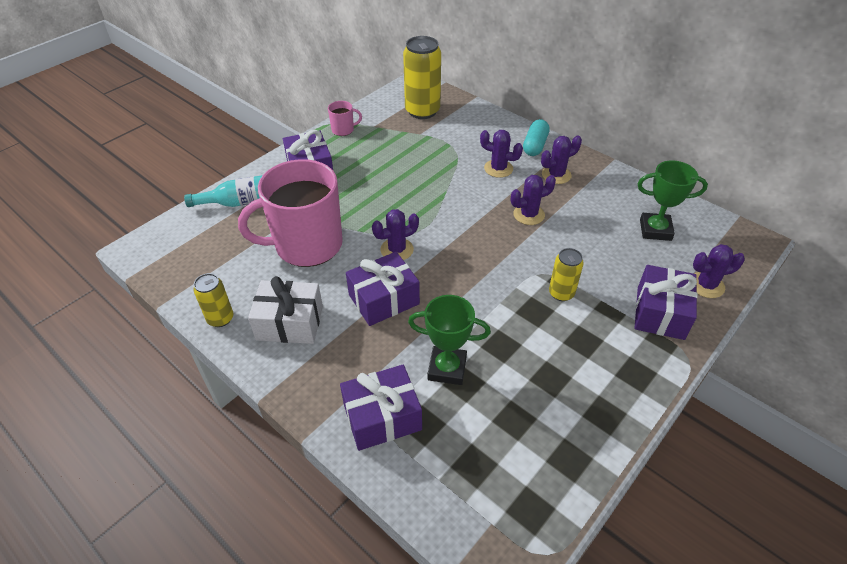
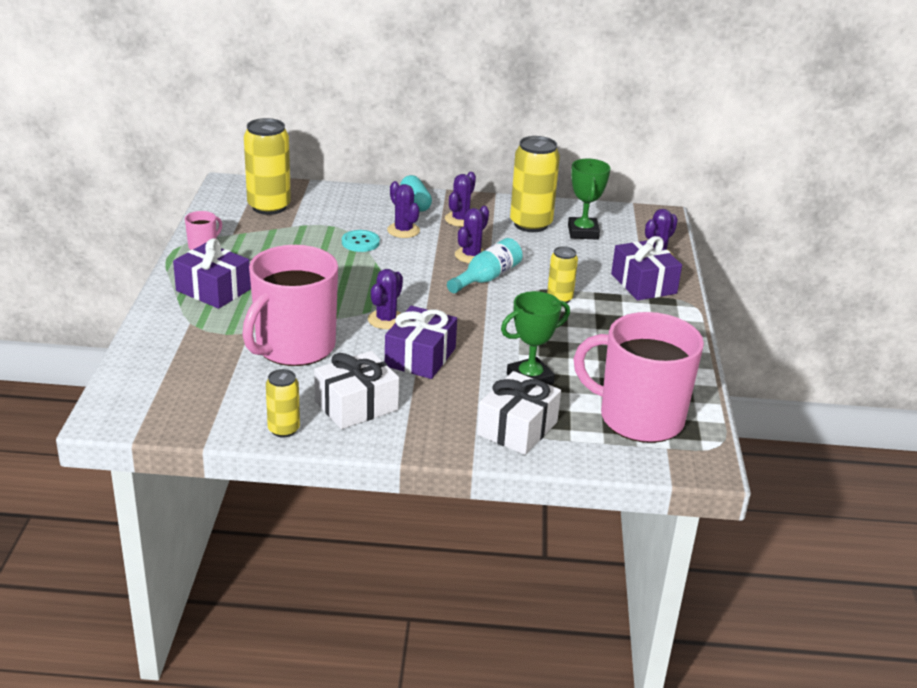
camera: 40 degrees left, 15 degrees down
(240, 202) = (172, 341): turquoise bottle -> turquoise bottle (487, 278)
(382, 417) = (517, 428): purple gift -> white gift
(454, 167) = (360, 242): none -> turquoise button
(498, 168) = (403, 230): purple cactus -> purple cactus turned 75 degrees clockwise
(500, 470) = (639, 418): none -> pink mug
(614, 202) = (530, 224): none -> yellow can
(655, 230) = (583, 232): green trophy -> green trophy turned 60 degrees counterclockwise

